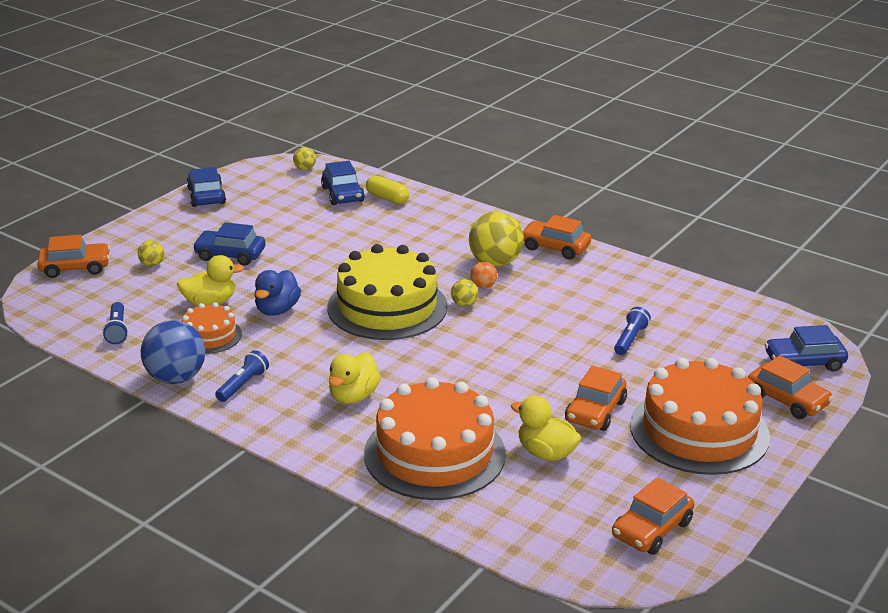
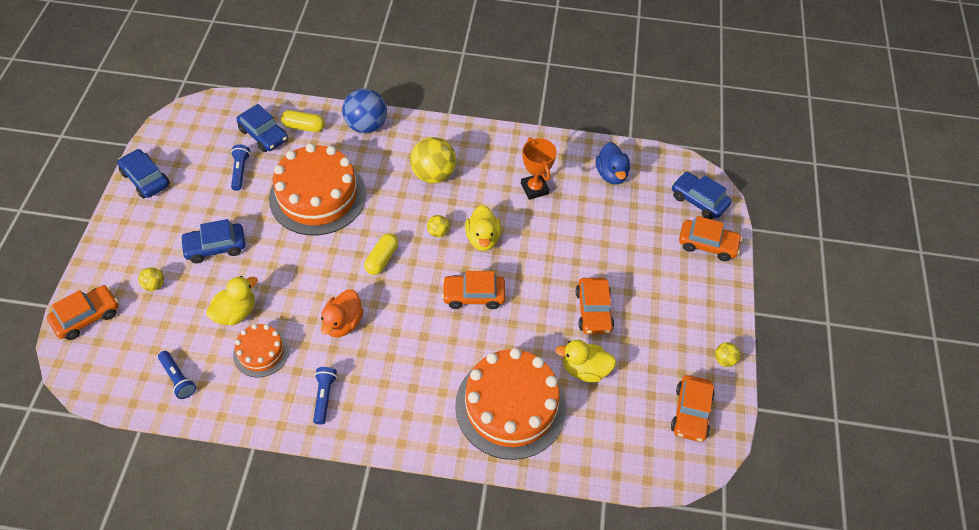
camera: 30 degrees left, 25 degrees up
(176, 378) = (265, 413): blue ball -> blue ball (366, 126)
(277, 310) = (297, 298): blue duck -> blue duck (611, 174)
(305, 169) = (211, 113): yellow ball -> yellow ball (724, 360)
(307, 340) = (343, 323): none -> orange duck
(353, 396) = (416, 371): yellow duck -> yellow duck (482, 239)
(387, 307) = (382, 259): yellow cake -> yellow capsule
(483, 286) = (440, 206): orange ball -> none
(555, 247) = (468, 139): orange car -> orange car (473, 295)
(602, 301) = (534, 188): none -> orange trophy
(630, 339) = (576, 223): blue flashlight -> blue flashlight (240, 171)
(699, 431) = (669, 300): orange cake -> orange cake (317, 196)
(804, 362) = (698, 200): blue car -> blue car turned 75 degrees clockwise

